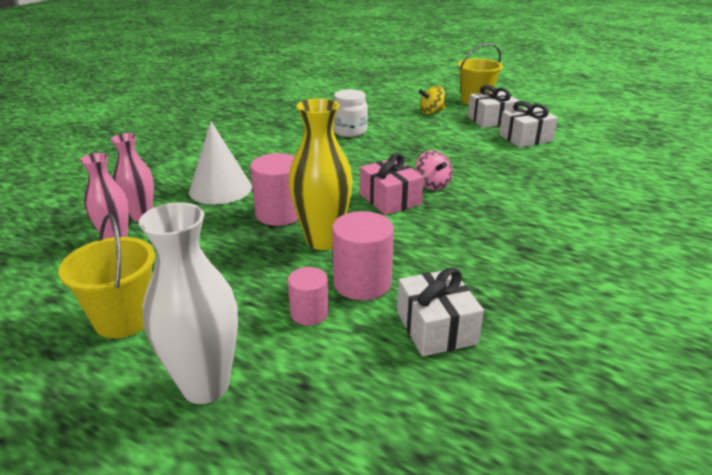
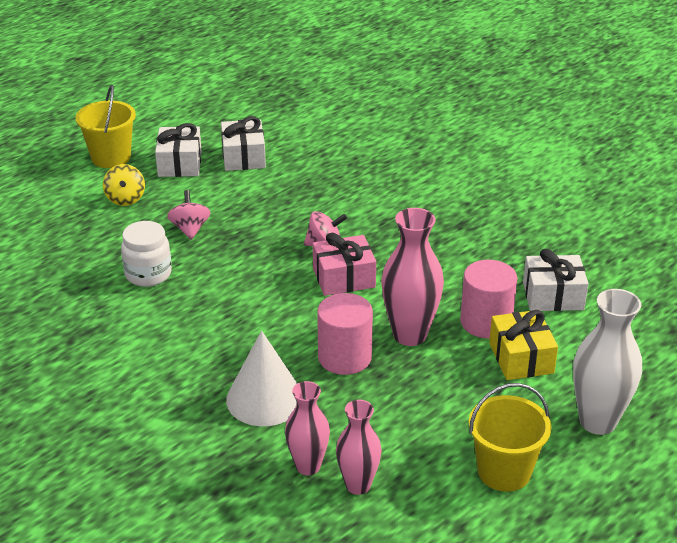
camera: 75 degrees left, 5 degrees up
(309, 313) = (521, 358): pink cylinder -> yellow gift
(323, 241) = (410, 335): yellow vase -> pink vase
(412, 135) = (190, 229): none -> pink spinning top

